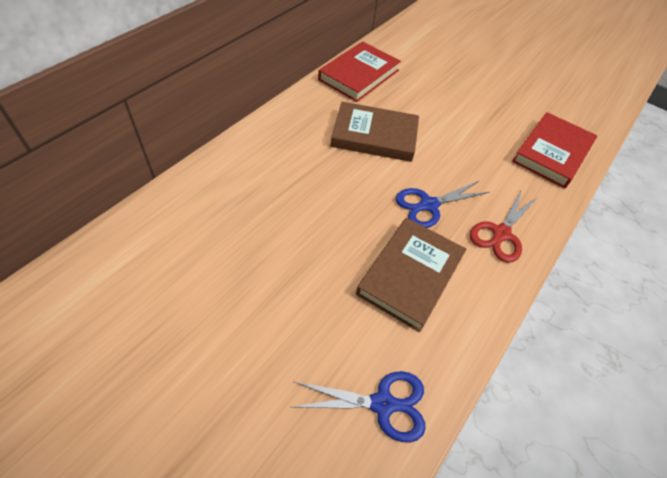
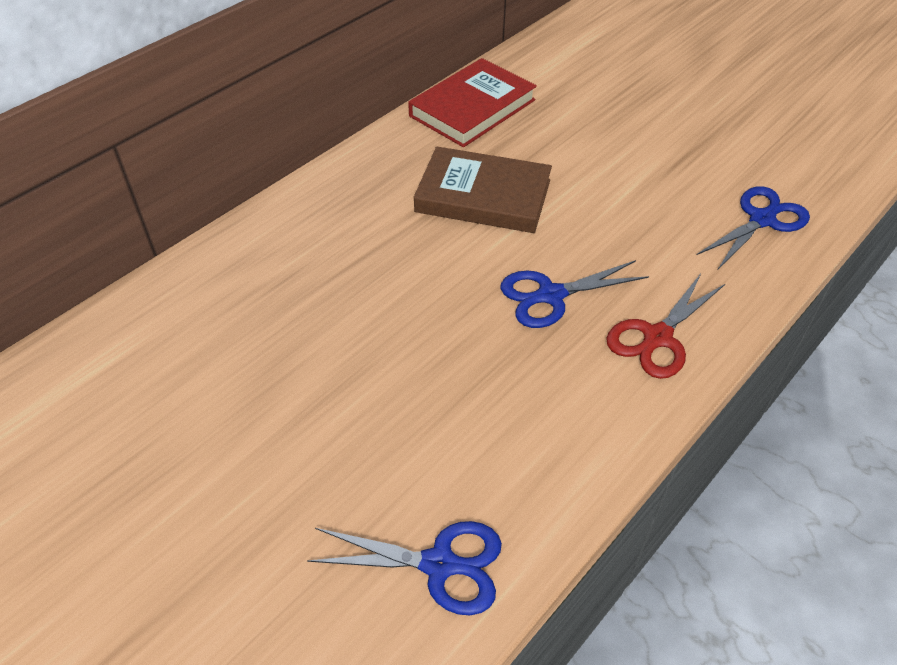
camera: 10 degrees right, 5 degrees down
(410, 275) = (507, 393): brown book -> none
(552, 153) = (762, 220): red book -> blue scissors

